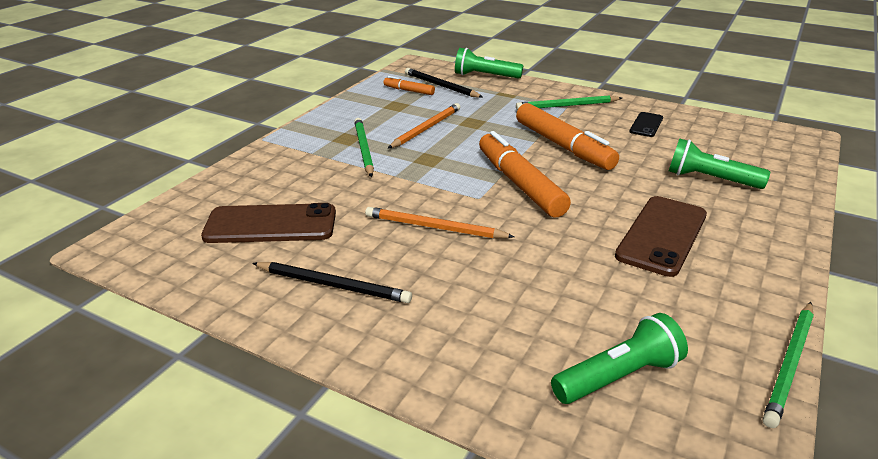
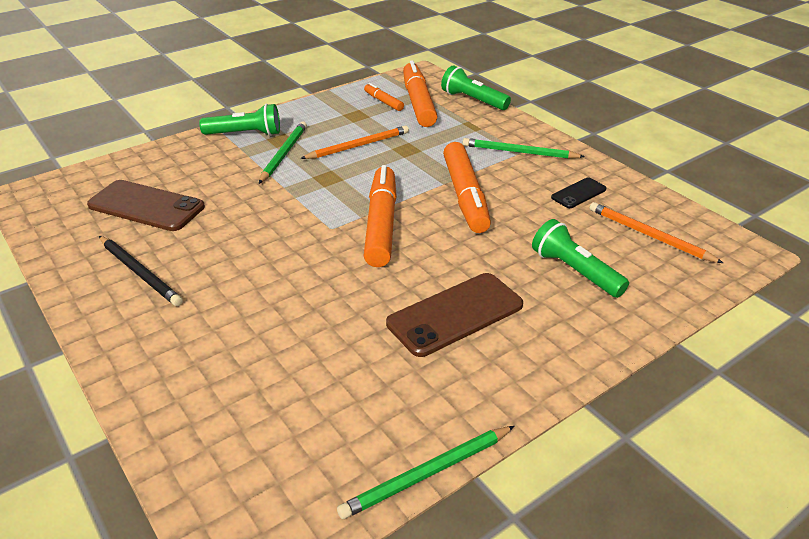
camera: 25 degrees right, 5 degrees up
(434, 227) = (265, 245): orange pencil -> orange pencil (649, 235)
(441, 86) = (418, 102): black pencil -> orange marker
(618, 376) = (269, 426): green flashlight -> green flashlight (245, 134)

